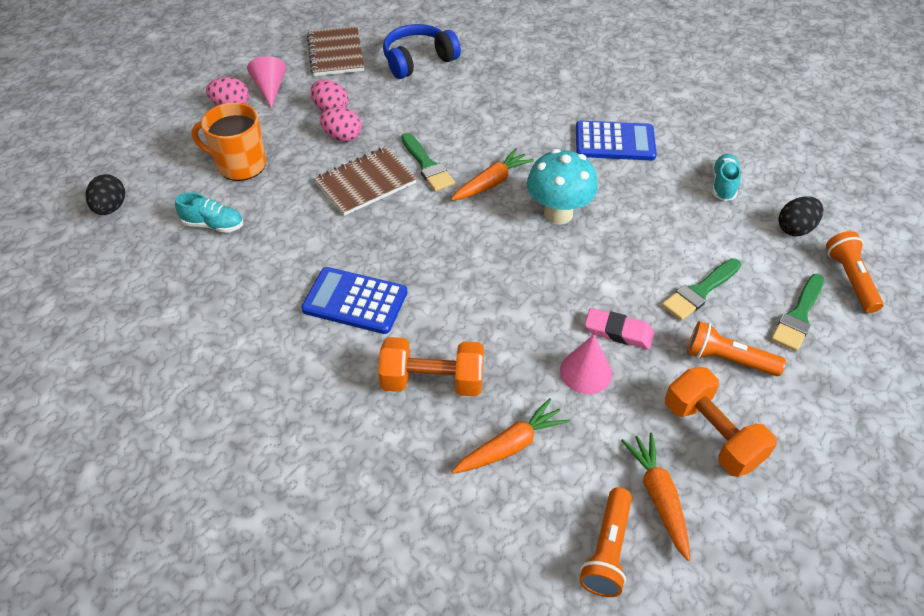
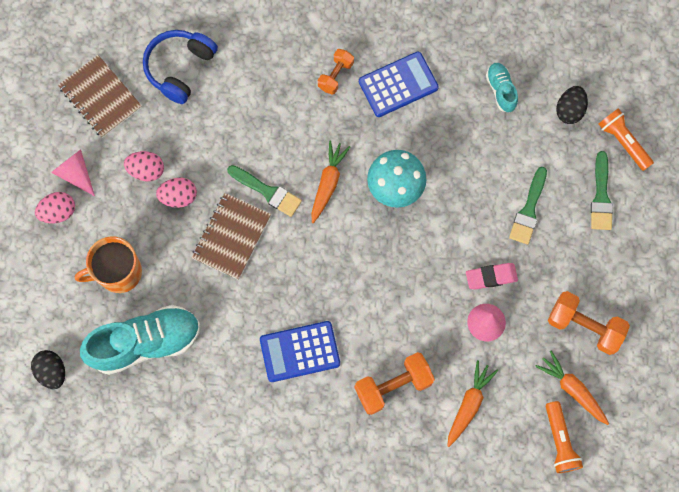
camera: 30 degrees left, 25 degrees up
(213, 225) = (146, 342): turquoise shoe -> turquoise shoe, size x2.05
(556, 114) = (335, 75): none -> orange dumbbell
(728, 359) = (570, 260): orange flashlight -> none

